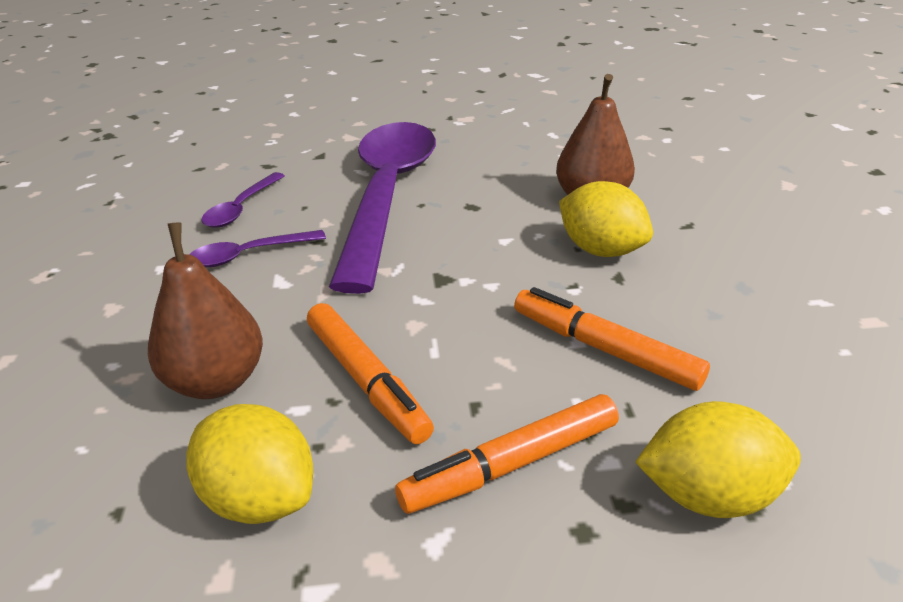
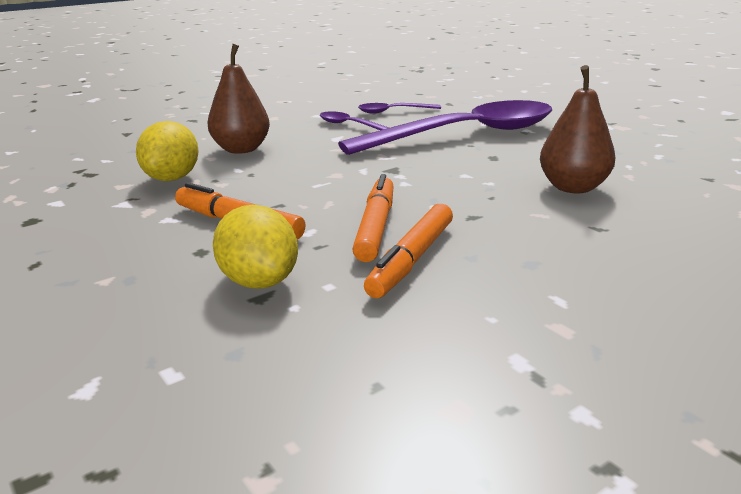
camera: 60 degrees right, 10 degrees down
(366, 380) = (273, 176): orange marker -> orange marker (411, 259)
(600, 250) = (500, 204): yellow lemon -> none

